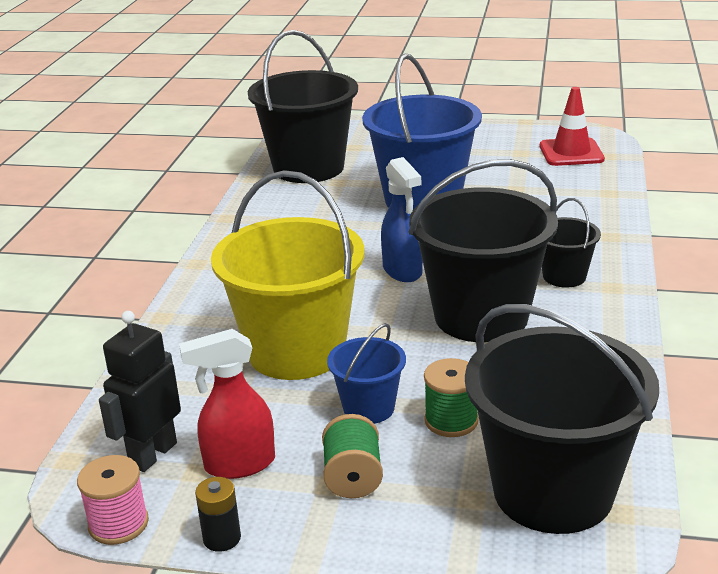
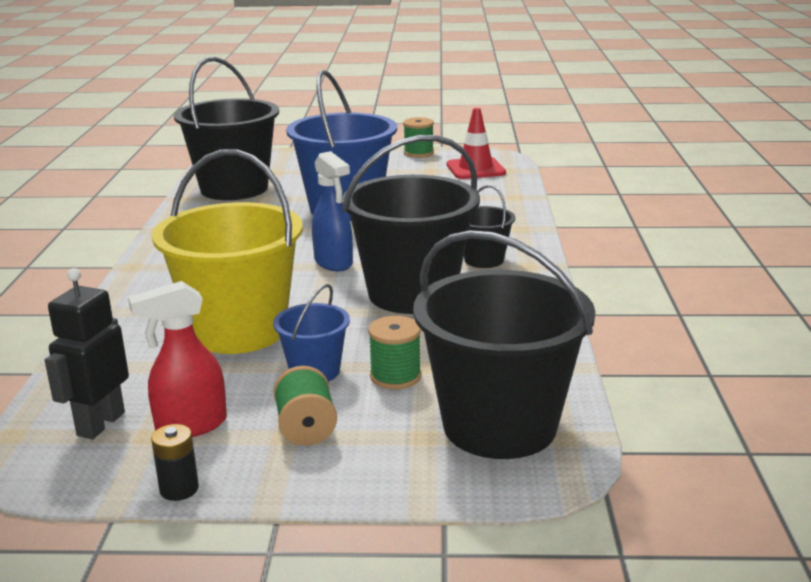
camera: 10 degrees left, 5 degrees down
(118, 524) = (69, 485): pink spool -> none
(510, 128) = (418, 153): none -> green spool

